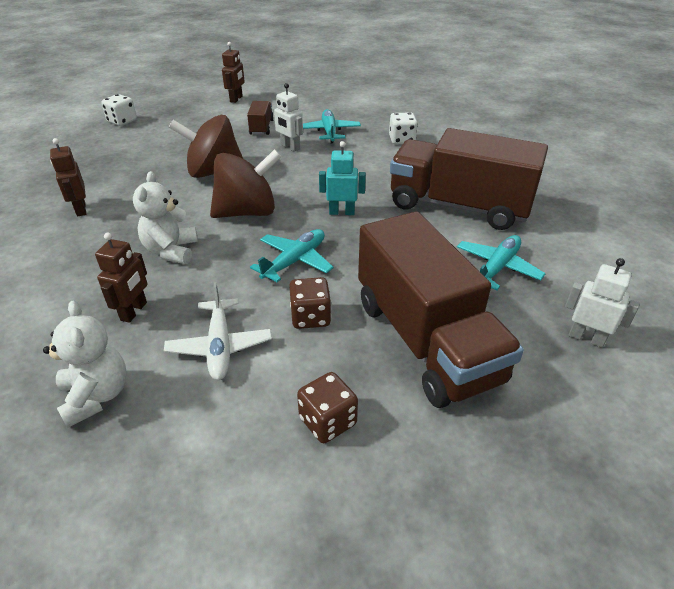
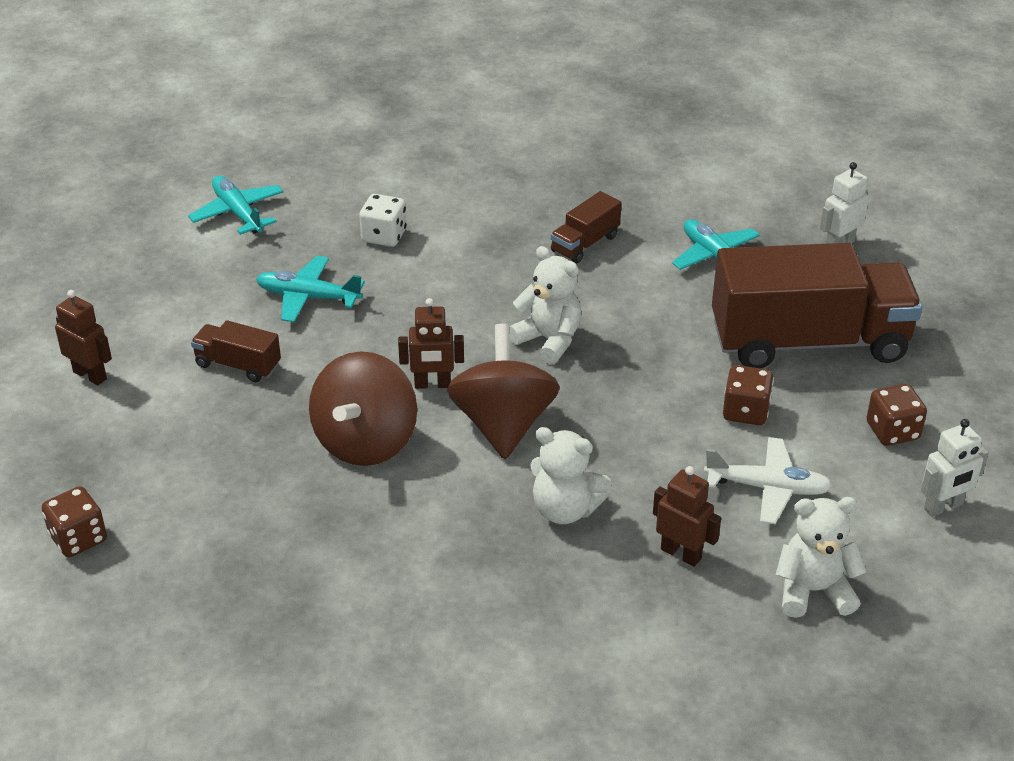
camera: 70 degrees left, 0 degrees up
(80, 209) = (399, 602): brown robot -> brown robot (432, 384)
(122, 121) = (78, 538): white dice -> brown dice
(290, 147) = (333, 348): white robot -> white robot (943, 507)
(295, 261) = (637, 403): turquoise plane -> turquoise plane (237, 213)
(341, 212) = (549, 340): turquoise robot -> white teddy bear
(458, 206) = (585, 244): brown truck -> brown truck, size x0.43

